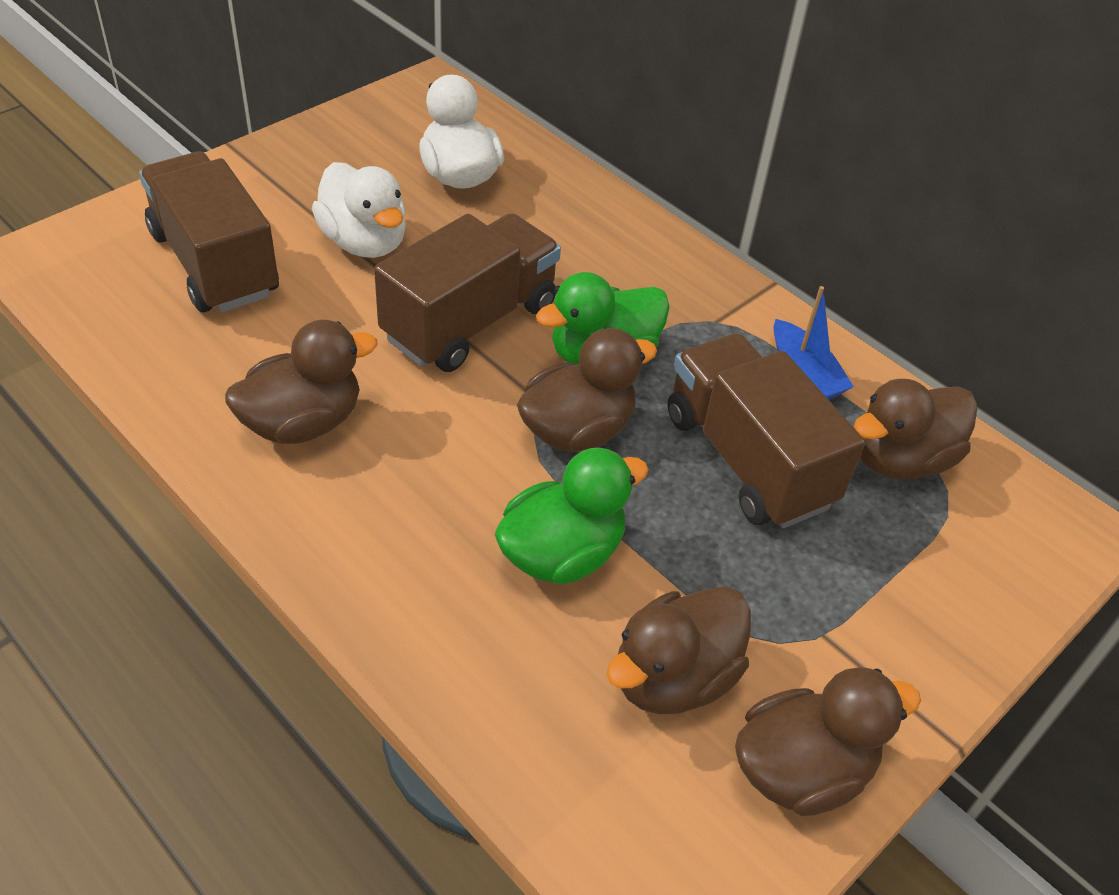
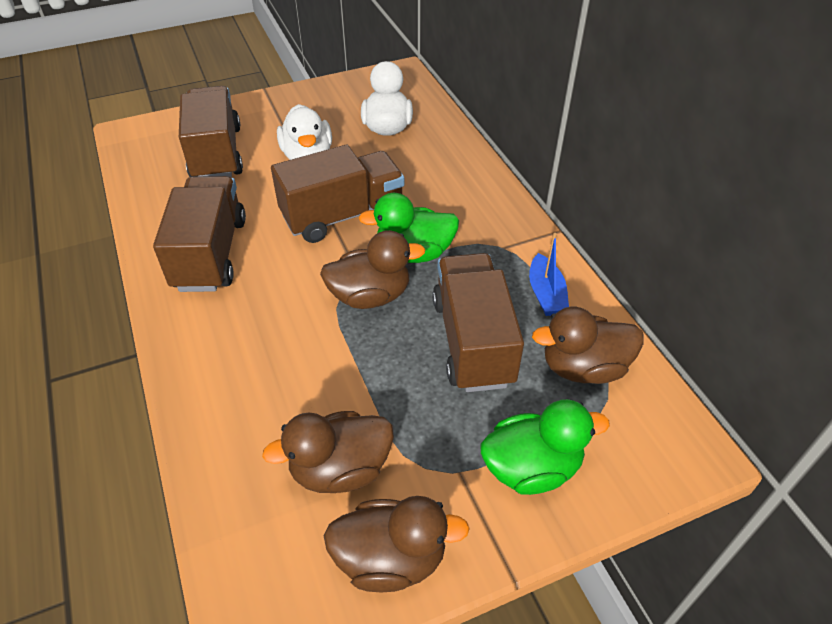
camera: 25 degrees right, 0 degrees up
(303, 423) = (210, 254): brown duck -> brown truck
(562, 554) = (315, 370): green duck -> green duck (531, 468)

